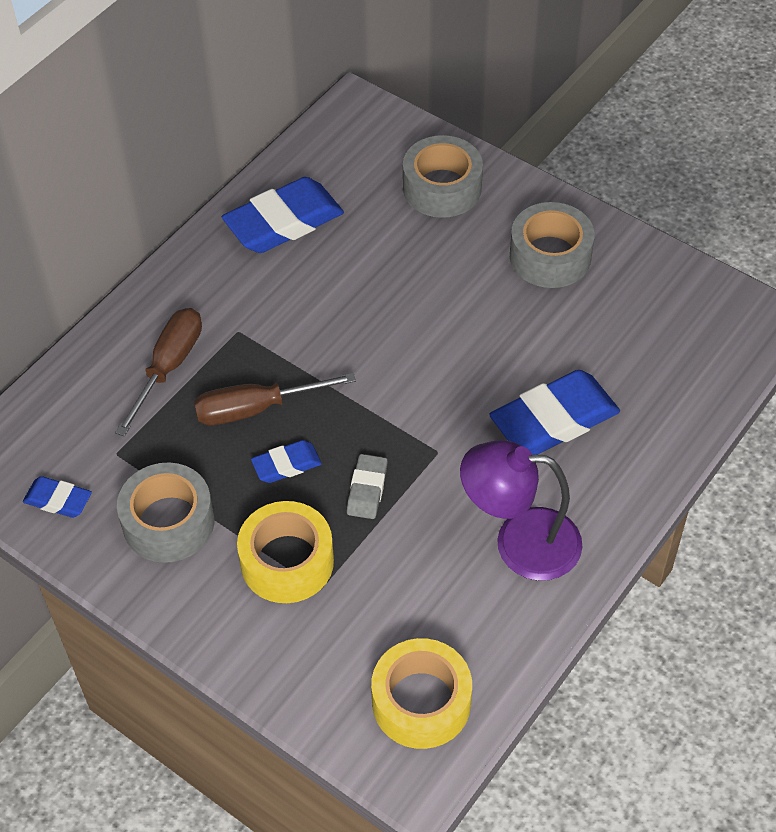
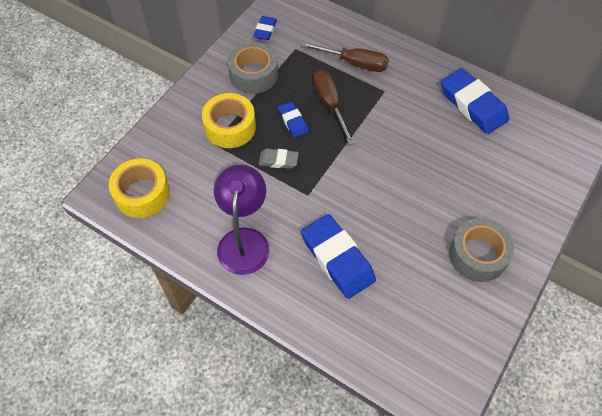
camera: 85 degrees right, 5 degrees up
(442, 188) = (524, 187): grey tape -> none

